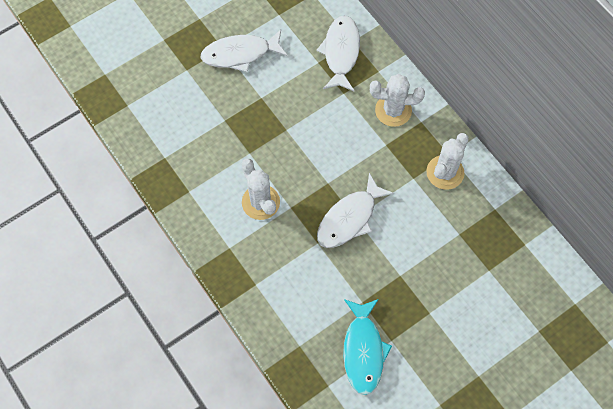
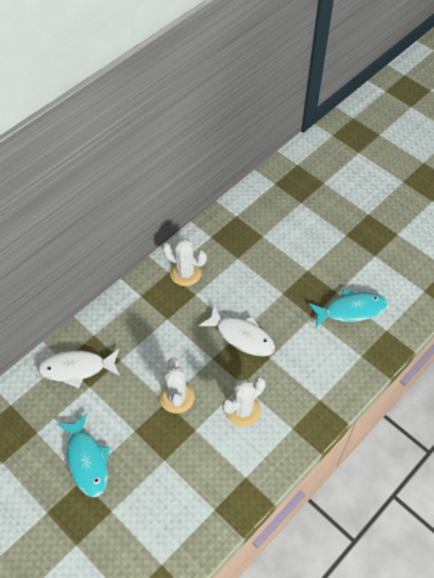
camera: 100 degrees left, 10 degrees down
(240, 54) = (87, 460): white fish -> turquoise fish
(393, 110) = (133, 317): white cactus -> white cactus (177, 397)

